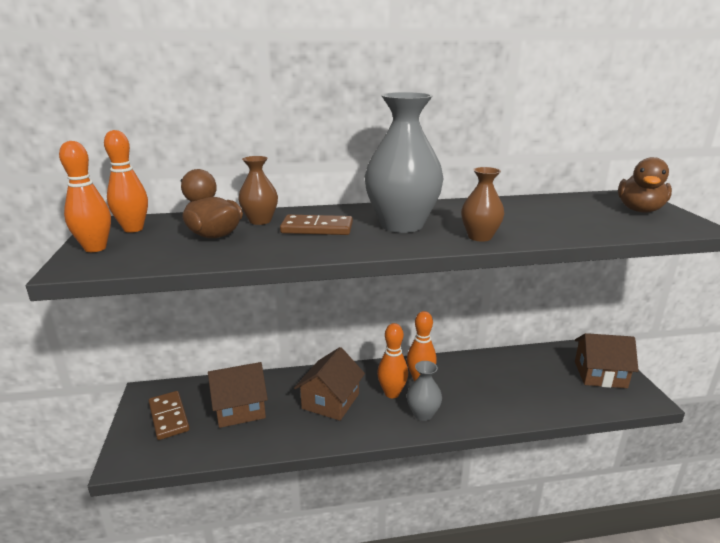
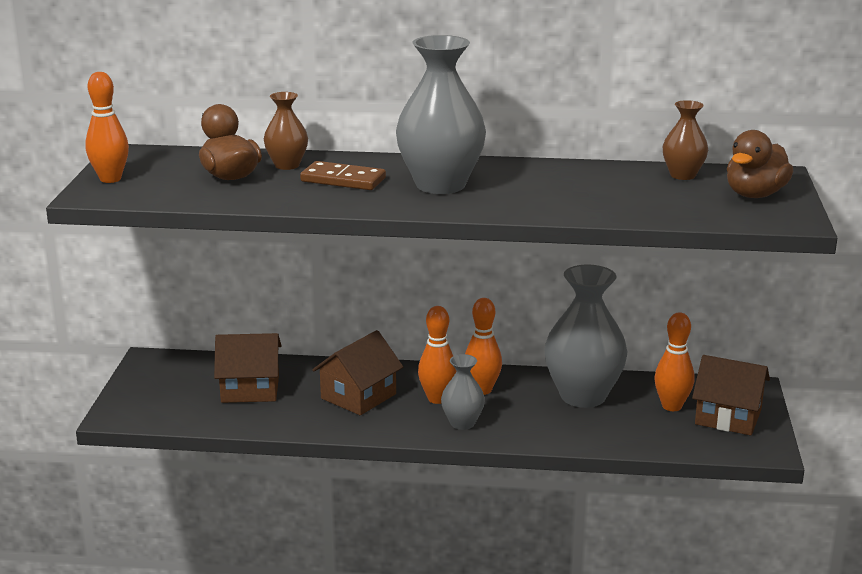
camera: 15 degrees right, 0 degrees up
(133, 229) = (151, 162): orange bowling pin -> orange bowling pin (671, 406)
(168, 417) = (169, 385): brown domino -> none
(479, 237) = (514, 207): brown vase -> brown vase (683, 175)
(493, 373) = (583, 396): none -> grey vase

